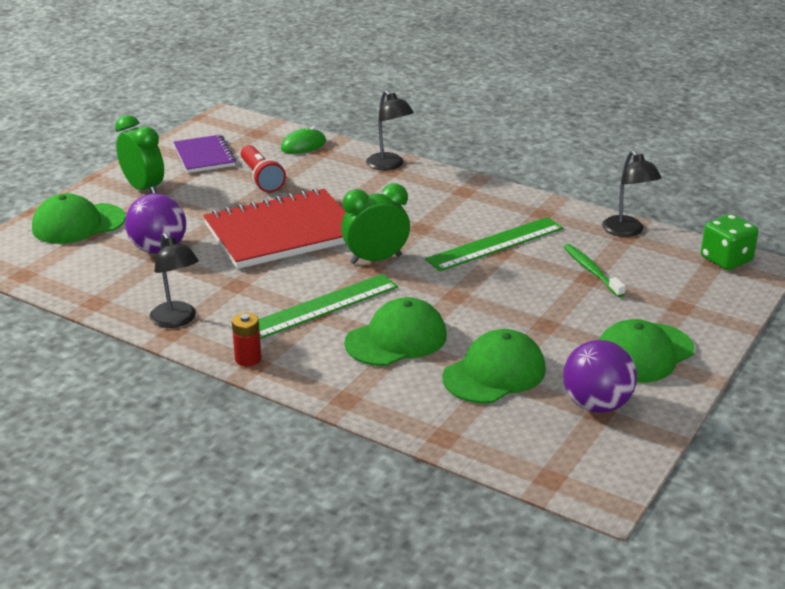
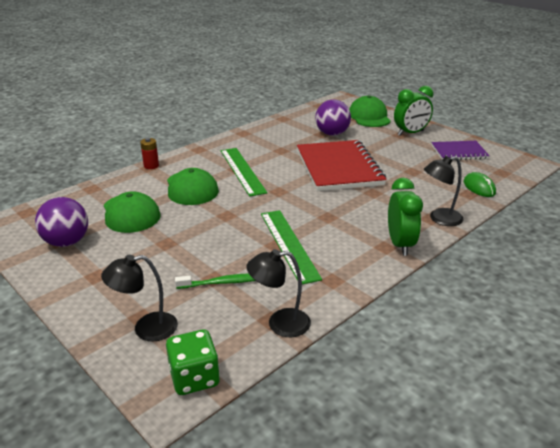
camera: 105 degrees right, 0 degrees up
(177, 320) = (253, 134): black lamp -> black lamp (146, 329)
(248, 359) = (205, 148): red battery -> red battery (151, 166)
(261, 179) = (420, 167): red flashlight -> none
(375, 259) = (289, 194): green clock -> green clock (400, 244)
(643, 353) = (99, 277): green cap -> none

